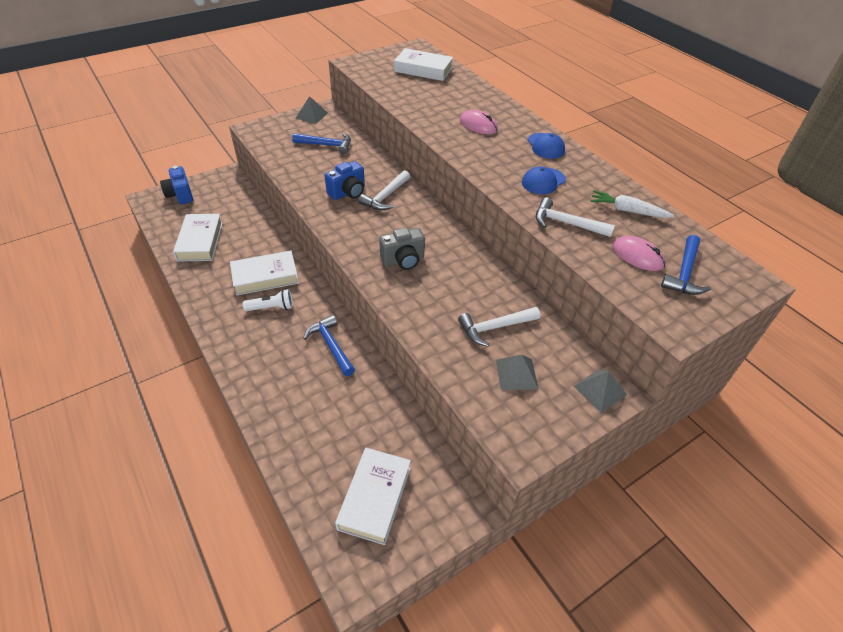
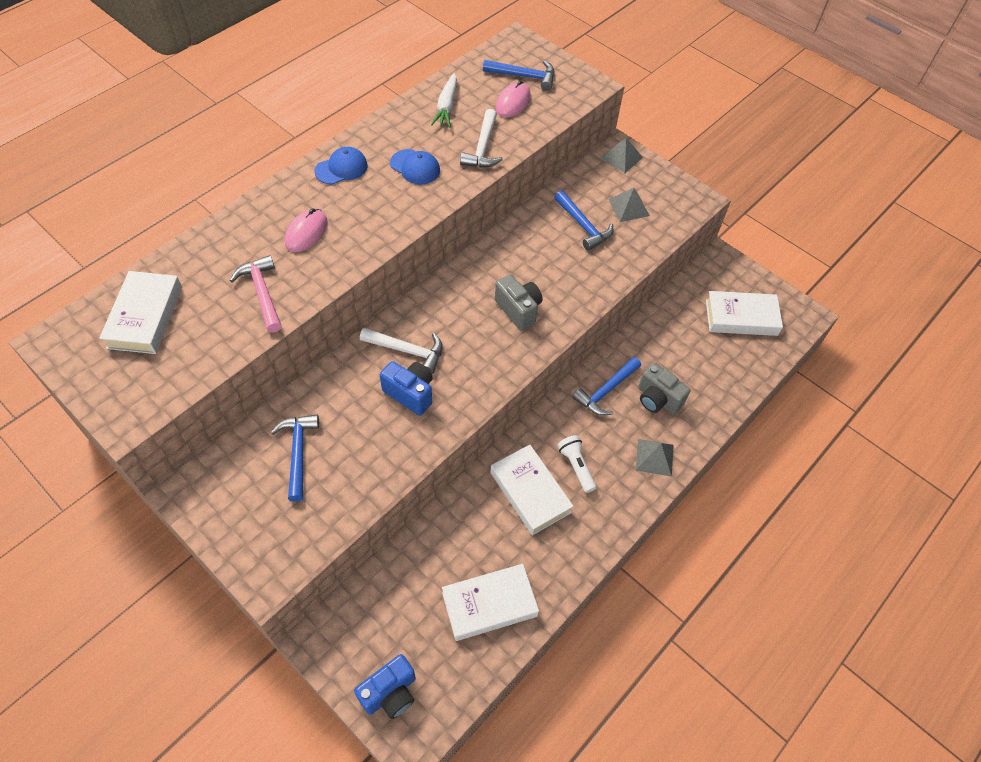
camera: 105 degrees left, 10 degrees up
(306, 381) = (657, 399): none -> grey camera
(311, 115) = (208, 503): grey pyramid -> grey pyramid (654, 457)
(427, 105) = (262, 293): none -> pink hammer
(495, 327) = (583, 225): white hammer -> blue hammer

